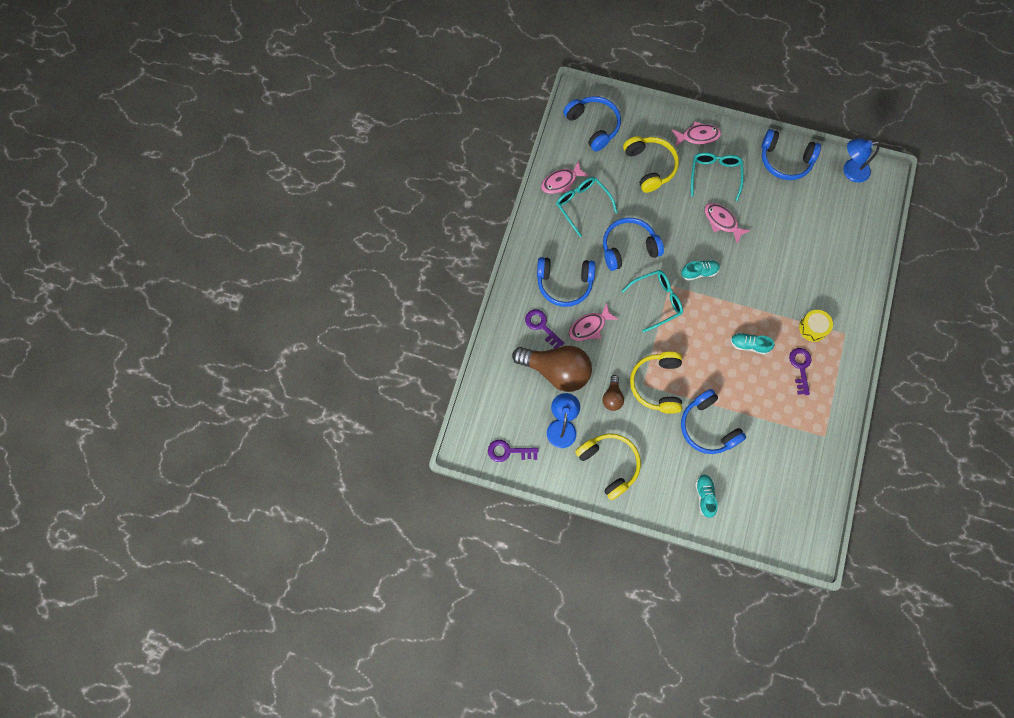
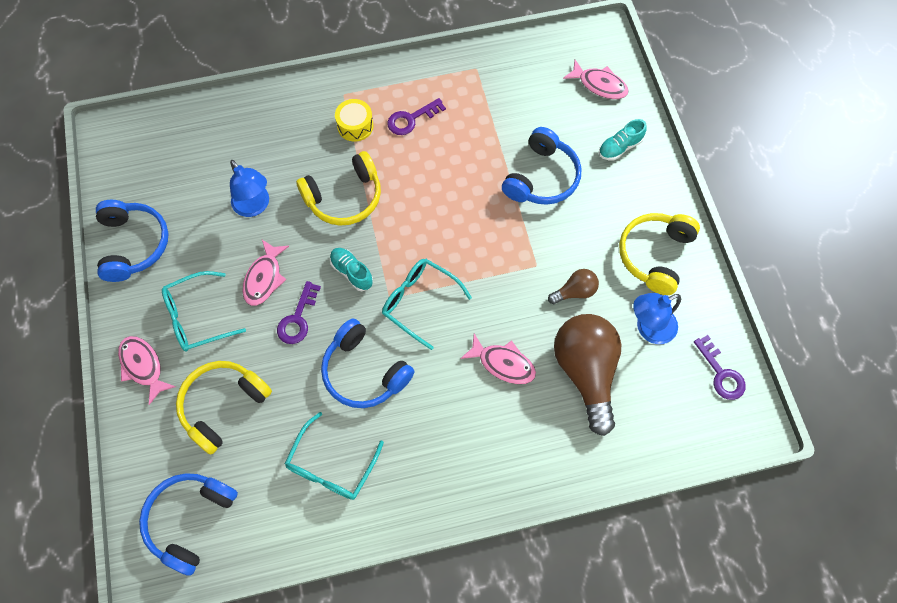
camera: 120 degrees left, 5 degrees down
(541, 326) = (539, 422): purple key -> purple key (298, 318)
(561, 182) = (310, 516): pink fish -> pink fish (599, 85)
(564, 283) = (463, 426): blue headphones -> none
(657, 385) = (527, 251): yellow headphones -> yellow headphones (344, 197)
(749, 345) = (416, 179): turquoise shoe -> none
(850, 171) = (116, 168): blue lamp -> blue lamp (254, 206)

